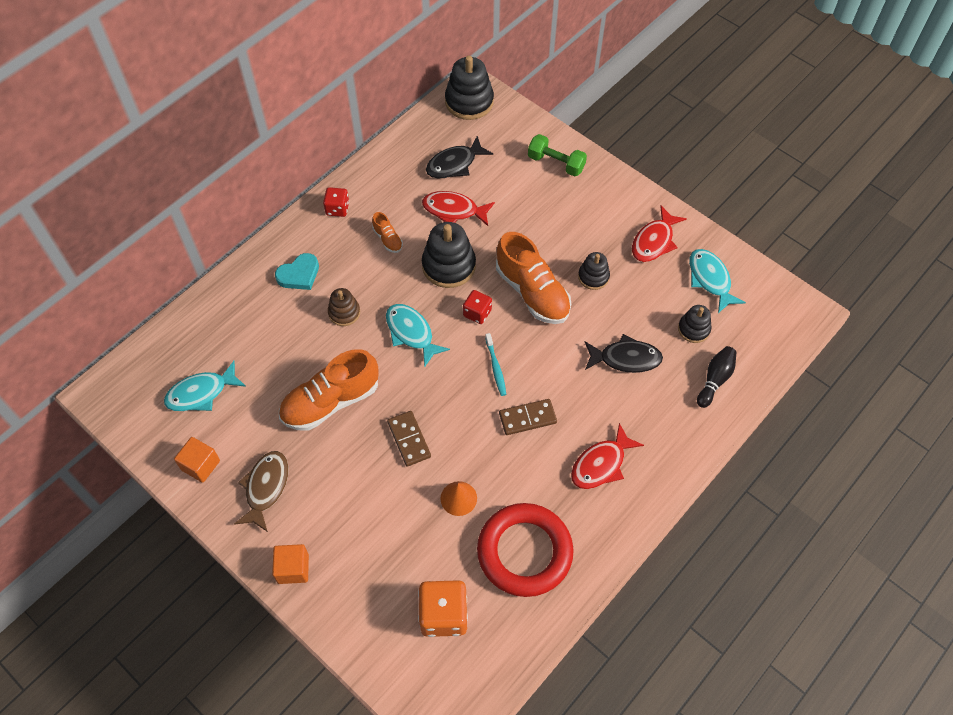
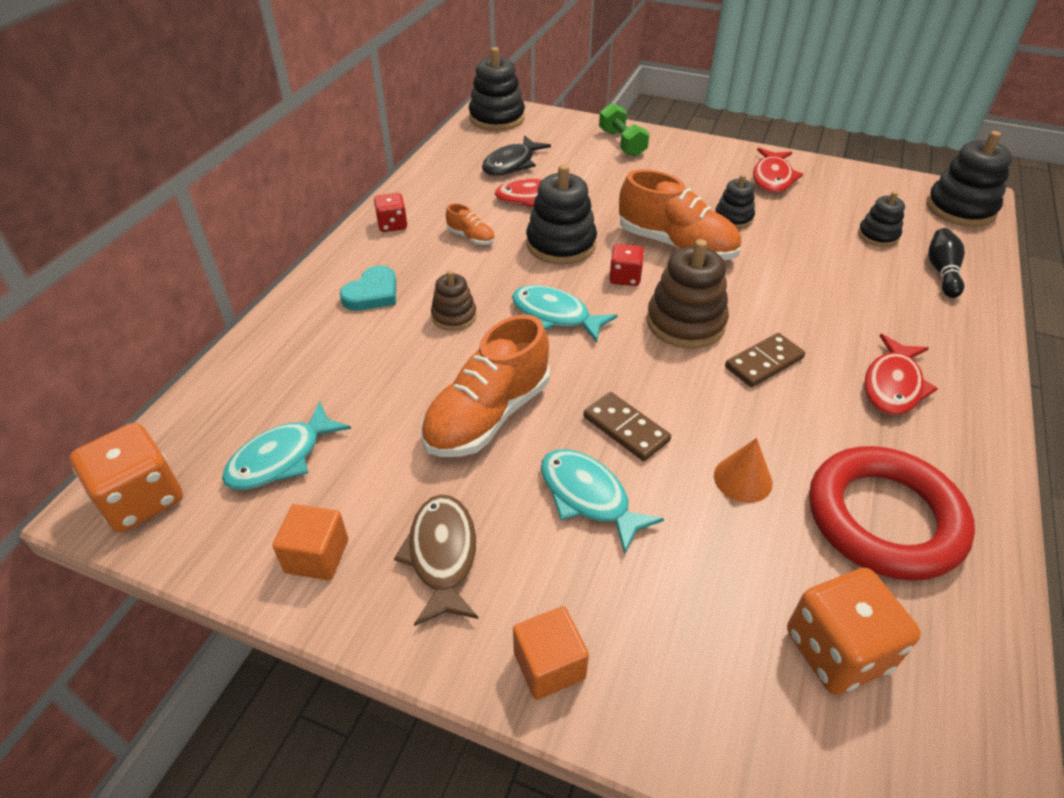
camera: 20 degrees left, 15 degrees down
(119, 396) = (141, 499): none -> orange dice
(495, 367) = (685, 323): turquoise toothbrush -> brown stacking toy
(556, 163) = (622, 143): green dumbbell -> green dumbbell turned 60 degrees clockwise
(625, 359) = (829, 277): black fish -> none
(710, 279) = (856, 194): turquoise fish -> turquoise fish (588, 497)
(783, 321) = (960, 209): none -> black stacking toy

